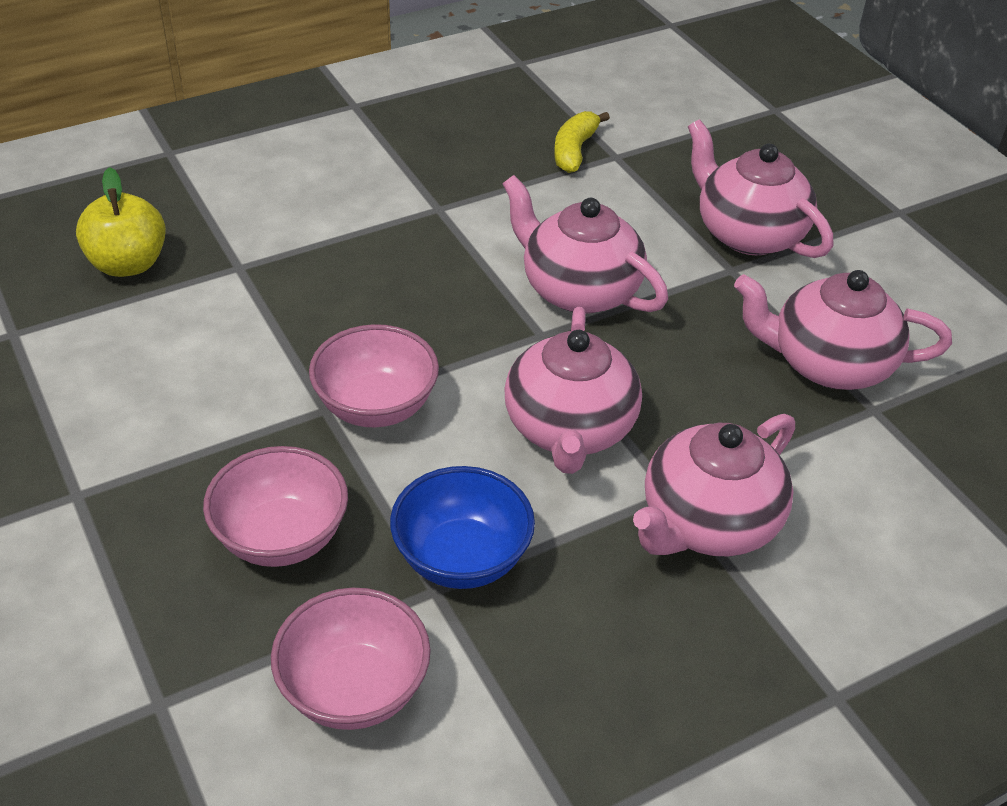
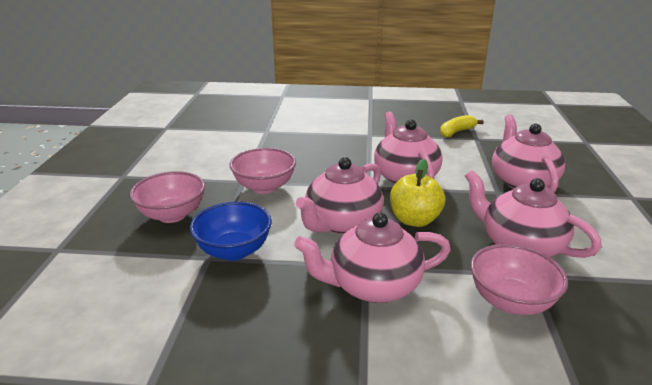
camera: 35 degrees right, 15 degrees down
(128, 264) = (228, 120): yellow apple -> yellow apple (414, 220)
(354, 689) = (129, 278): pink bowl -> pink bowl (511, 301)

